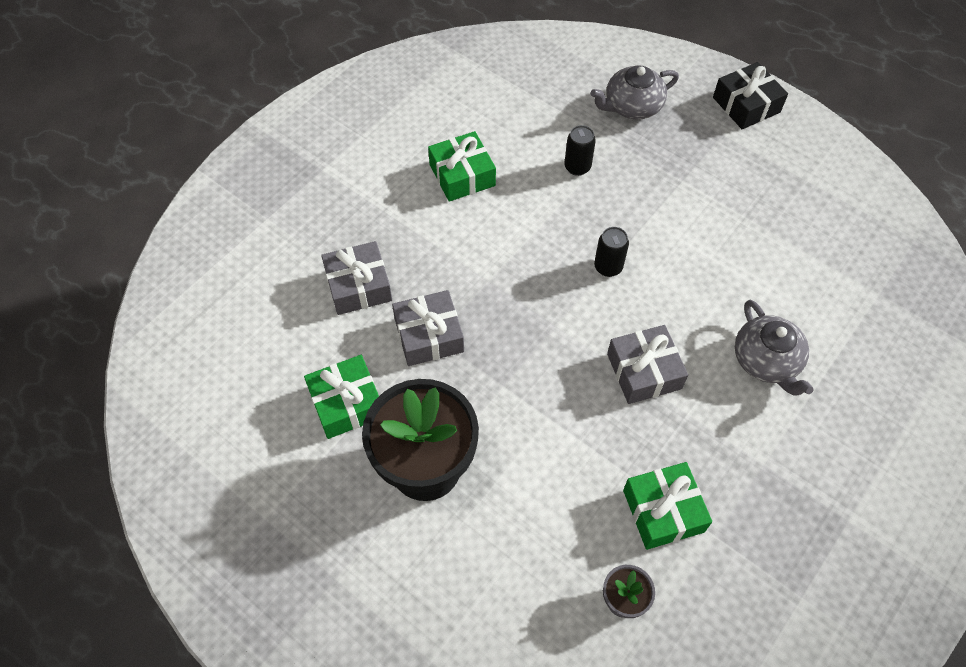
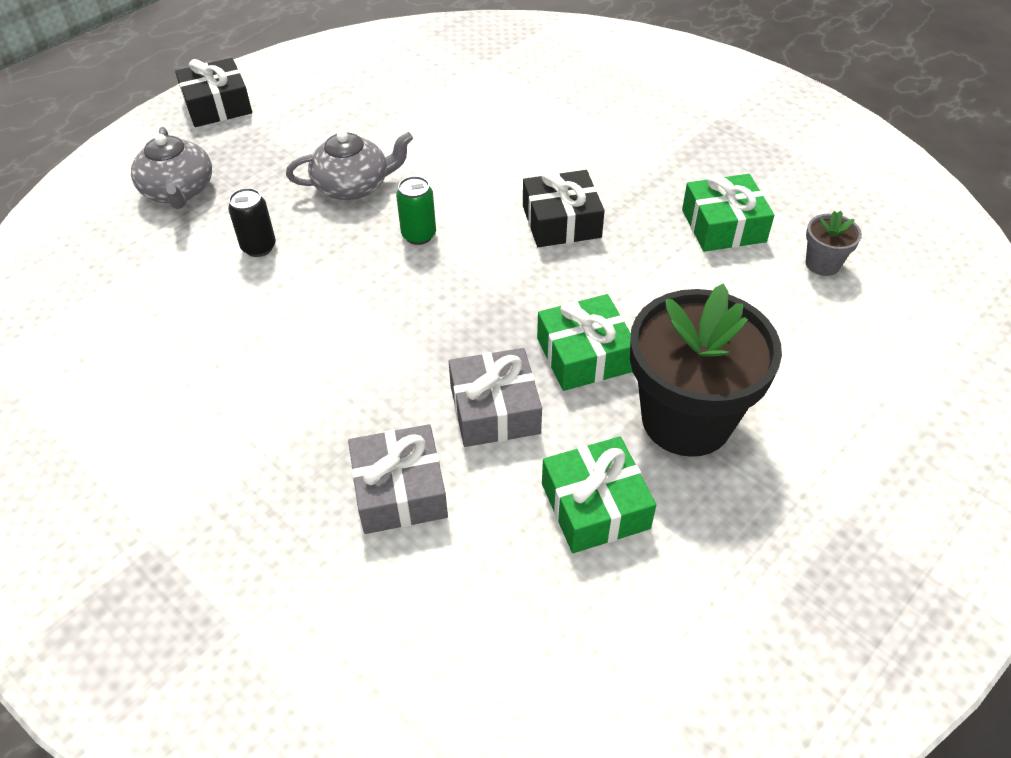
camera: 85 degrees left, 10 degrees down
(462, 175) = (231, 362): green gift -> green gift (584, 355)
(608, 267) = (419, 235): black can -> green can
(644, 371) = (561, 221): grey gift -> black gift
(766, 361) = (554, 137): grey teapot -> grey teapot (353, 186)

